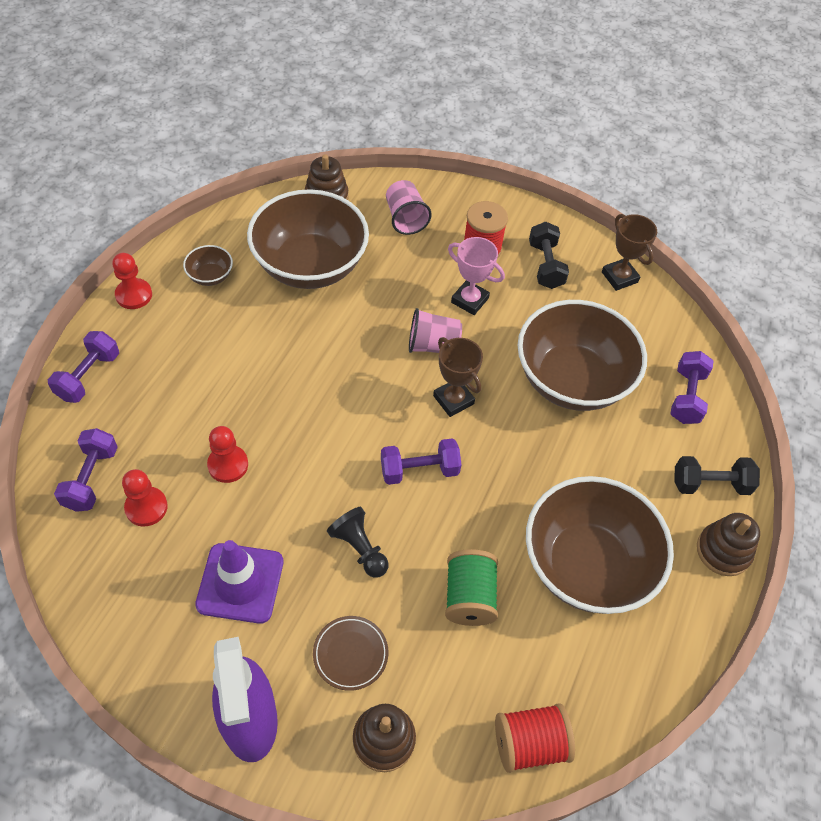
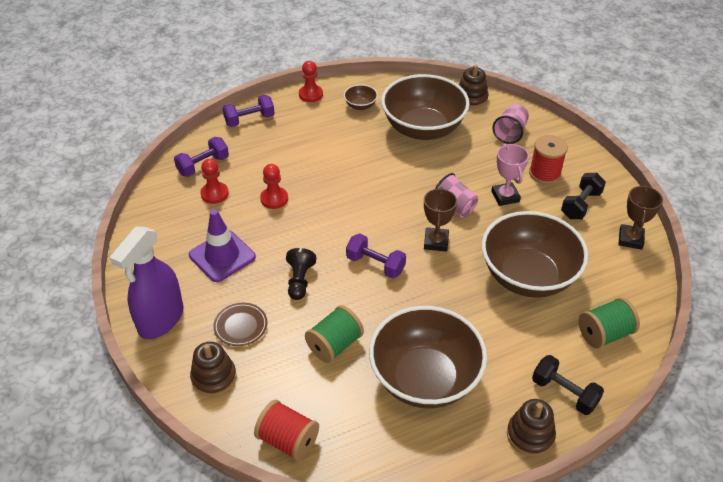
camera: 45 degrees right, 10 degrees down
(686, 396) = (604, 334): purple dumbbell -> green spool

